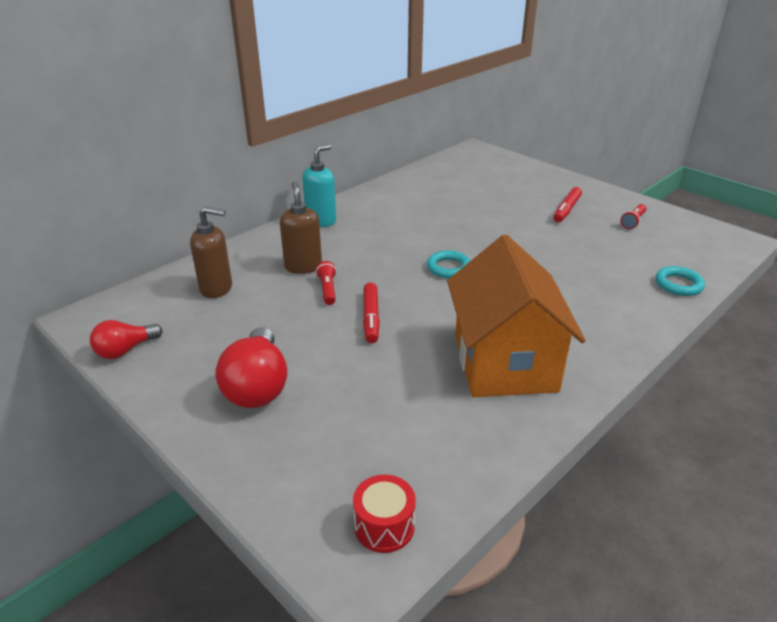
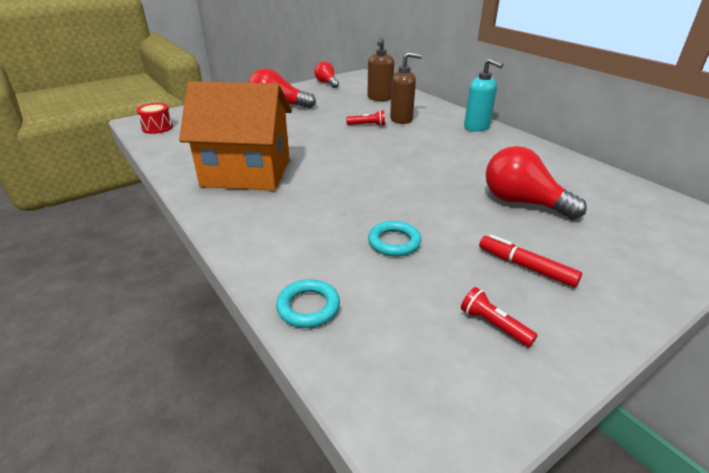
camera: 100 degrees right, 0 degrees up
(371, 318) = (326, 135): red marker -> none
(448, 268) = (387, 169): turquoise ring -> turquoise ring (394, 242)
(479, 206) = (522, 202): none -> red light bulb

